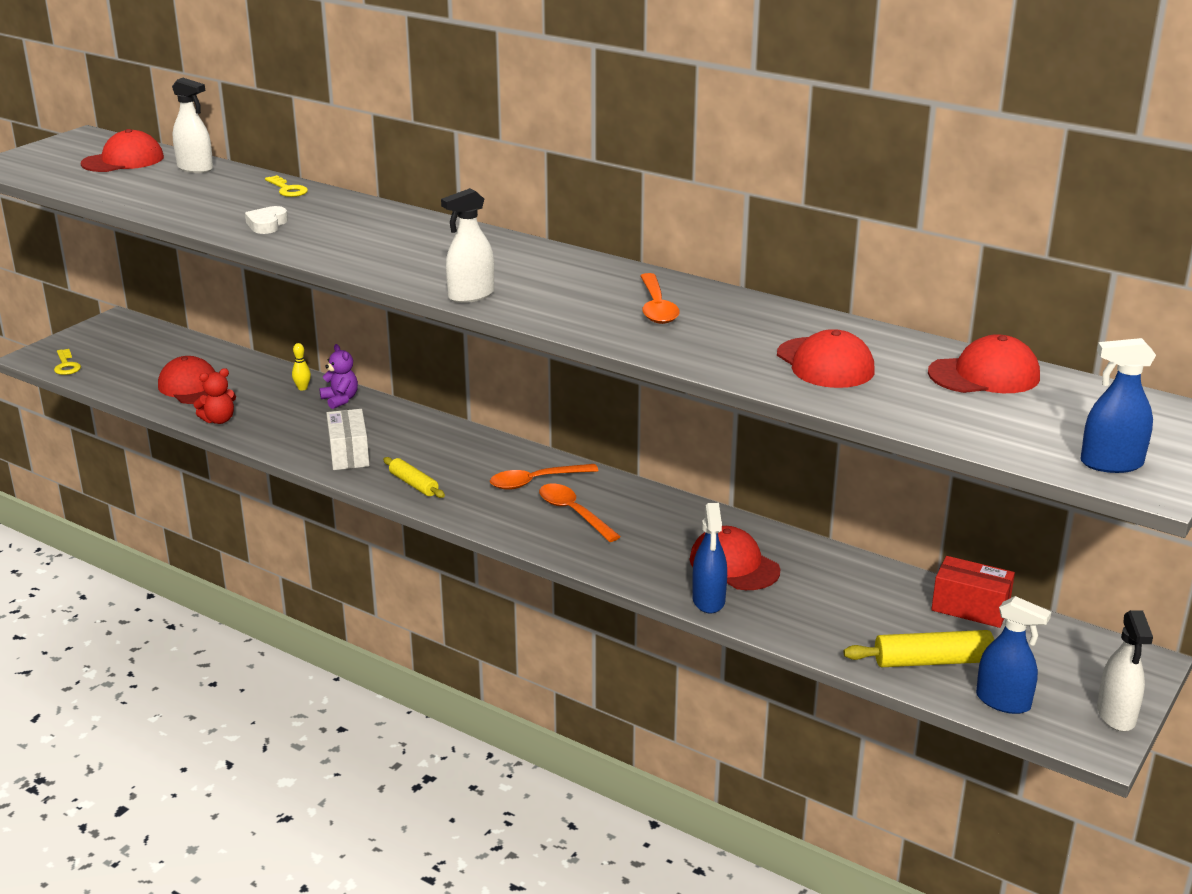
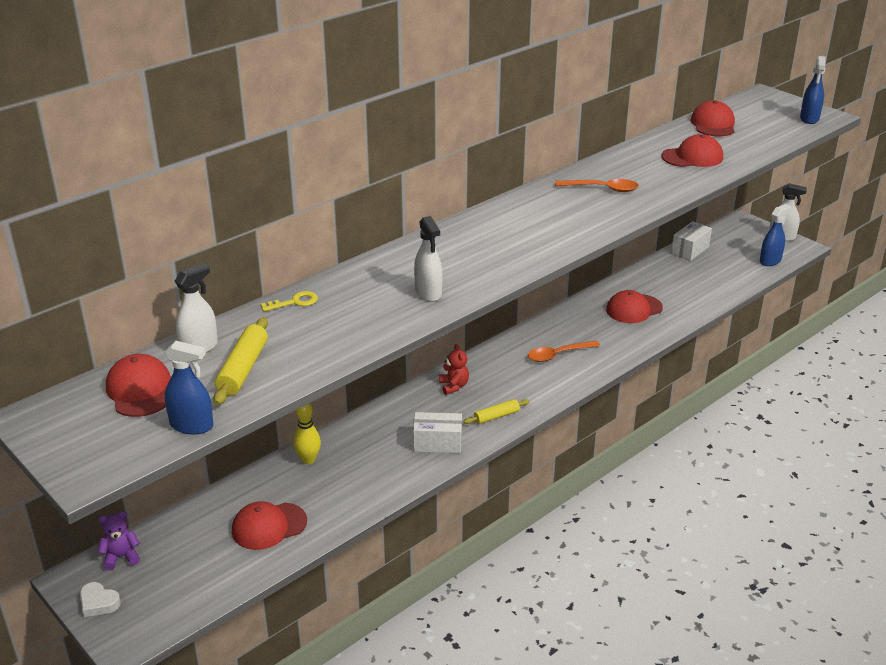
camera: 75 degrees left, 5 degrees up
(66, 365) = (165, 618): yellow key -> none
(219, 420) = (344, 511): red teddy bear -> red teddy bear (454, 386)
(267, 224) = (378, 316): white heart -> white heart (98, 603)
(302, 388) = (308, 459): yellow bowling pin -> yellow bowling pin, size x1.66
(340, 400) = (342, 440): purple teddy bear -> purple teddy bear (121, 557)
(471, 295) = (563, 244): white spray bottle -> white spray bottle (428, 293)
(536, 481) = (512, 363): orange spoon -> none
(708, 600) = (669, 324): blue spray bottle -> blue spray bottle (192, 425)
(932, 661) = (735, 271): yellow rolling pin -> yellow rolling pin (243, 369)
(970, 608) = (690, 250): red box -> white box

